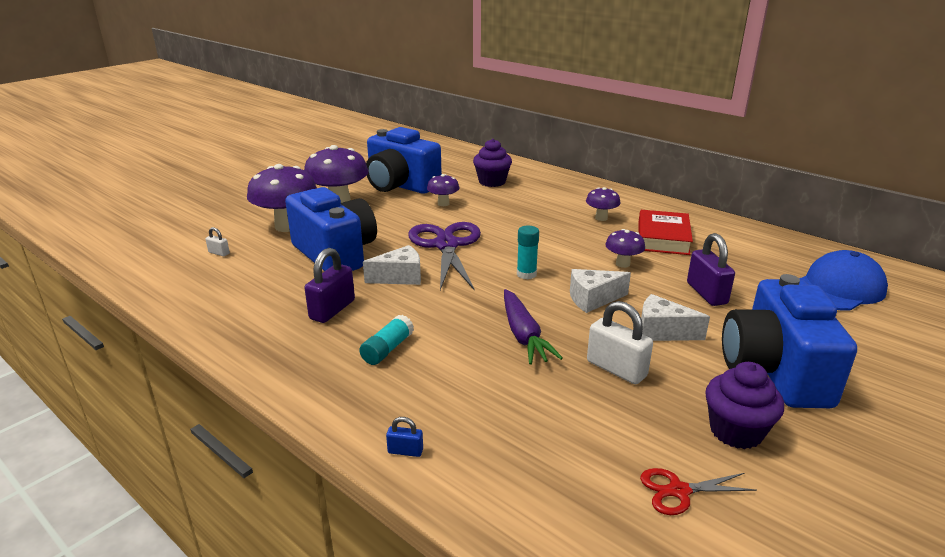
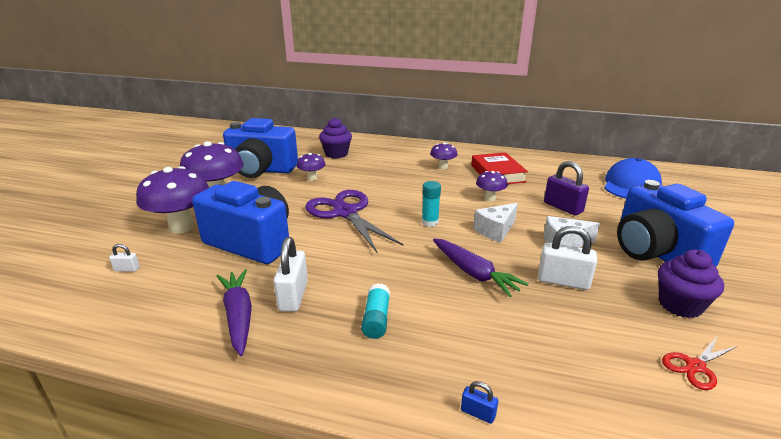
camera: 25 degrees left, 0 degrees up
(275, 314) = (238, 316): none -> purple carrot
(332, 310) = (293, 296): purple padlock -> white padlock
(400, 277) = (330, 249): white cheese -> none
(405, 451) = (478, 413): blue padlock -> blue padlock turned 45 degrees clockwise

